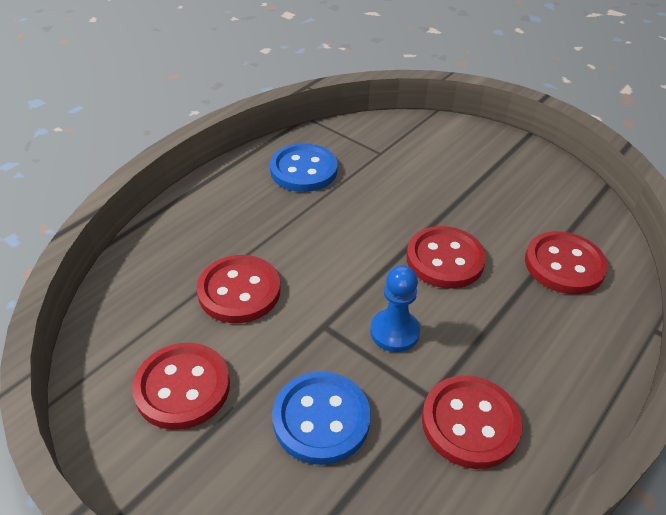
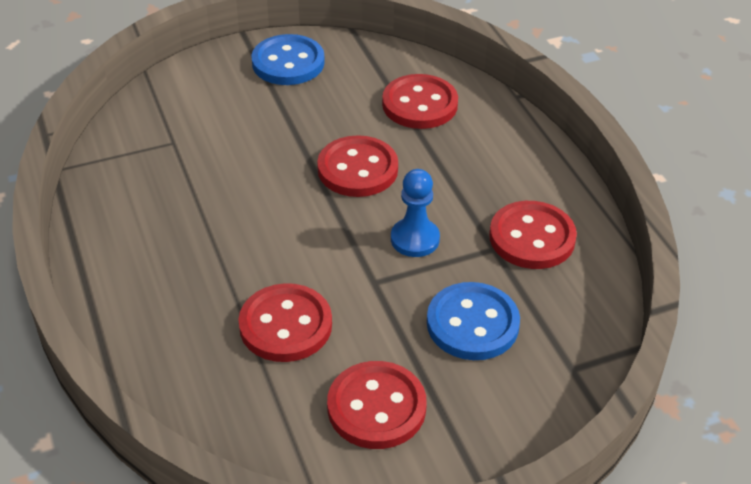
camera: 60 degrees left, 0 degrees up
(303, 170) = (146, 209): blue button -> blue button (288, 63)

